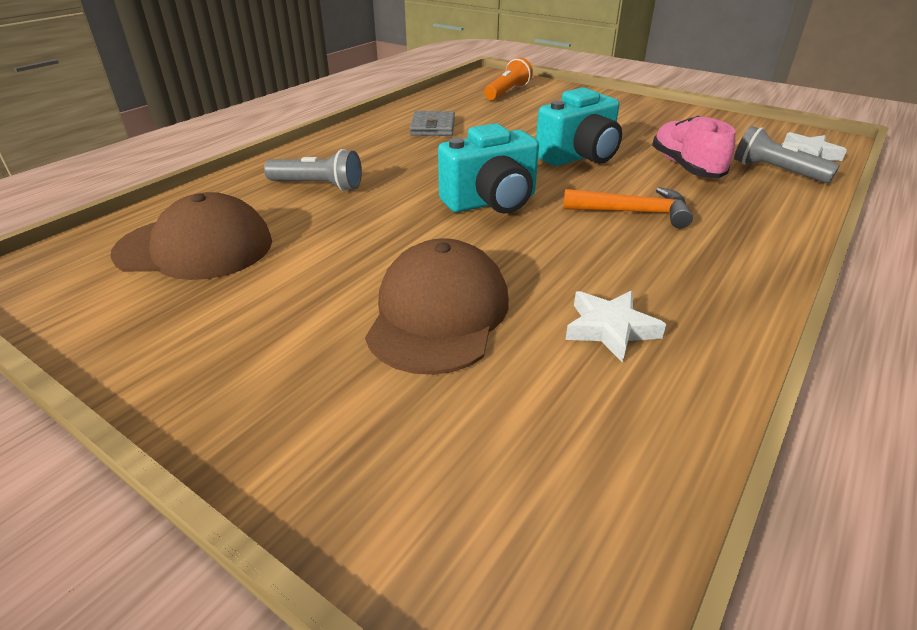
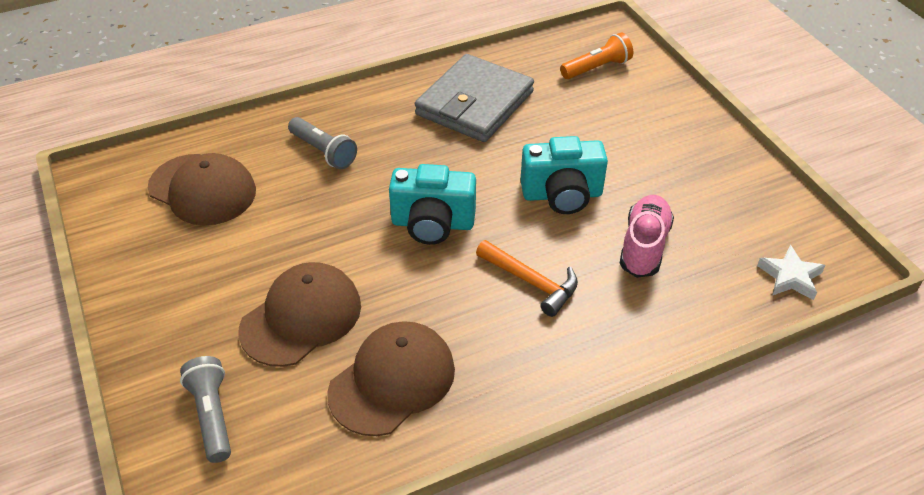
camera: 30 degrees right, 10 degrees up
(433, 127) = (474, 103): grey wallet -> grey wallet, size x1.99
(610, 329) = (392, 380): white star -> brown cap
(776, 171) = (723, 286): grey flashlight -> grey flashlight (212, 415)

